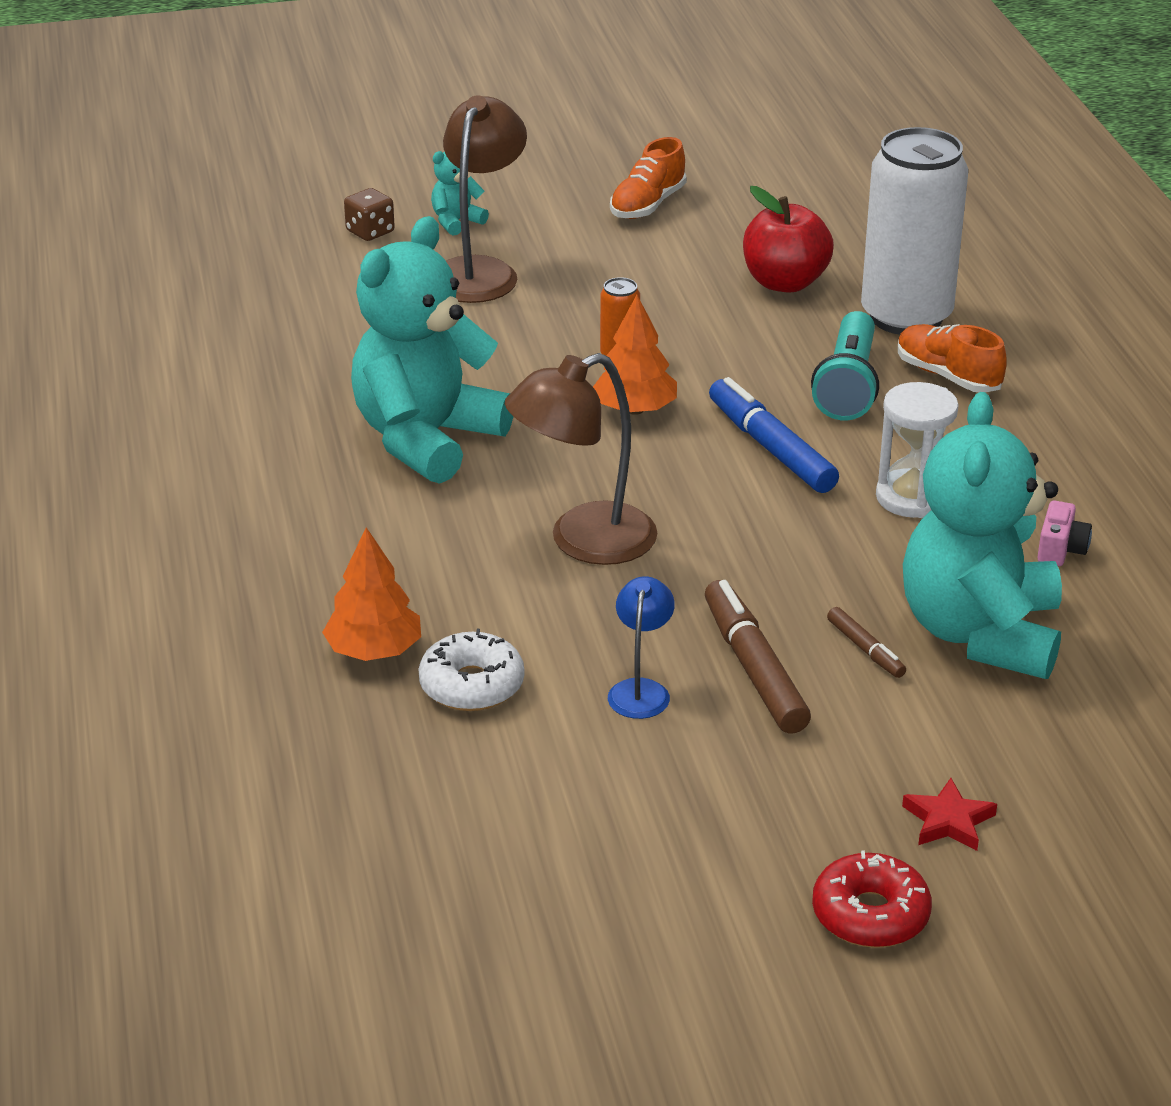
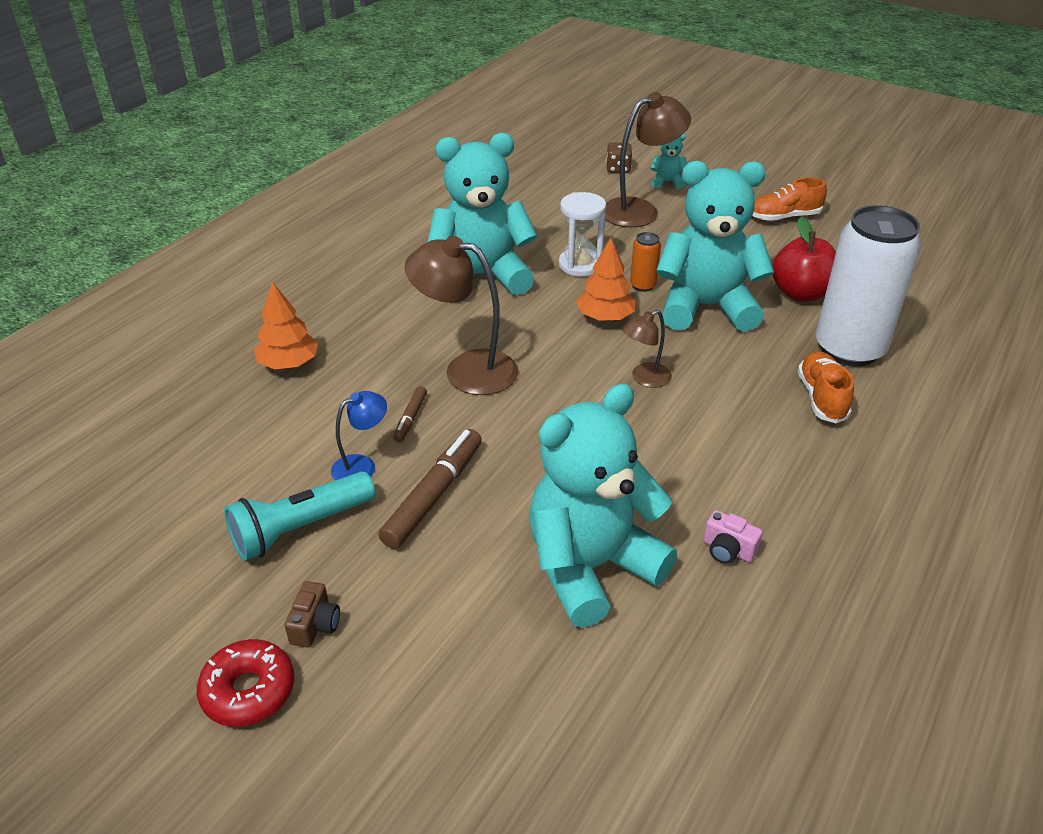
camera: 45 degrees right, 5 degrees up
(472, 685) = (297, 408): white donut -> none
(717, 345) = (706, 307): none -> turquoise teddy bear
(770, 448) = (644, 379): blue marker -> brown lamp
(837, 833) = (315, 625): none -> brown camera
(847, 385) = (747, 369): turquoise flashlight -> turquoise flashlight (300, 528)
(865, 649) = (509, 528): brown marker -> brown marker (410, 418)
(911, 497) = (682, 456): white hourglass -> white hourglass (580, 265)
(948, 821) = (382, 670): red star -> none
(1061, 549) = (728, 550): pink camera -> pink camera turned 60 degrees clockwise

